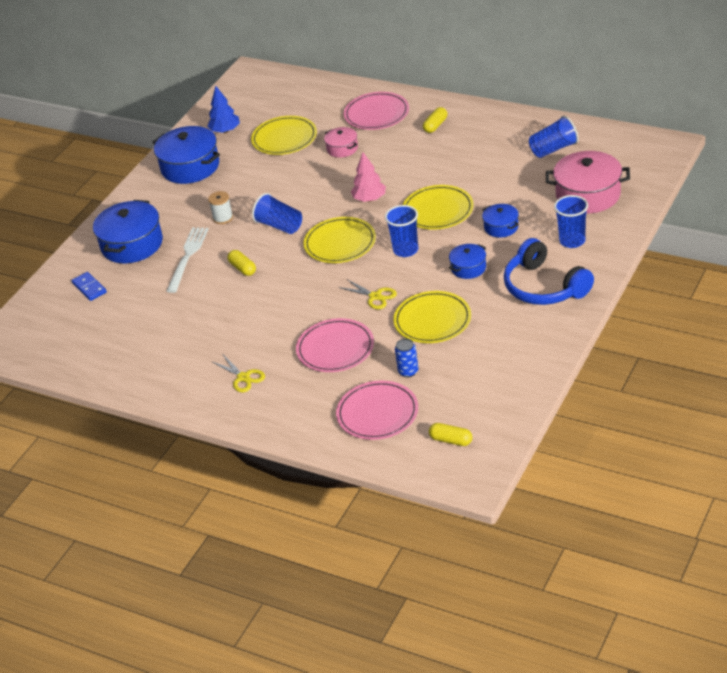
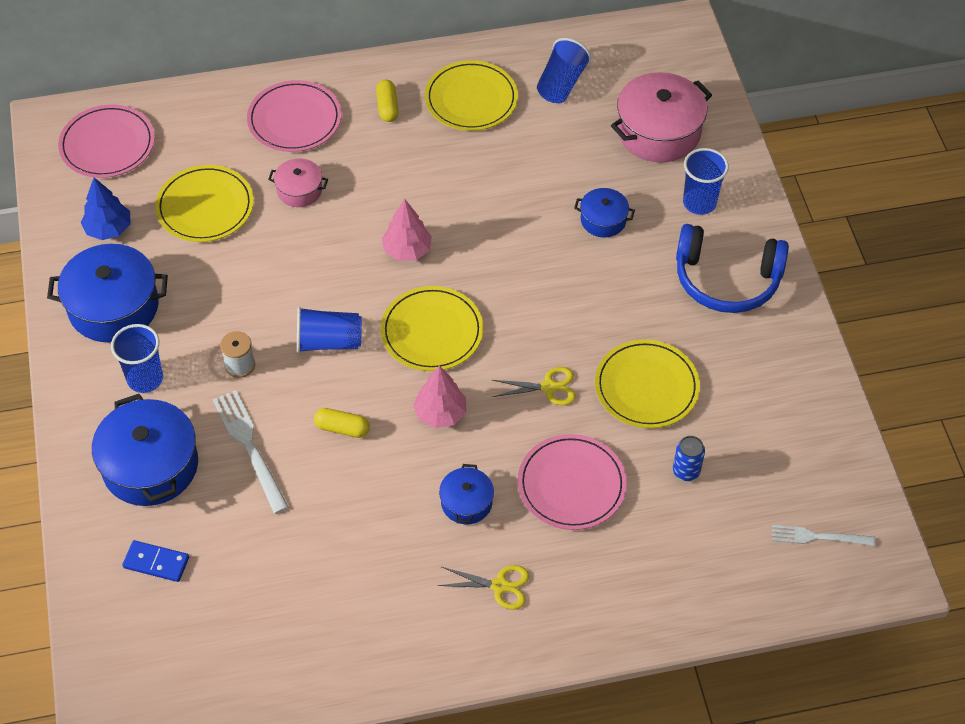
camera: 45 degrees left, 15 degrees up
(301, 283) = (440, 413): none -> pink tree
(377, 413) = (706, 547): pink plate -> pink plate (107, 144)
(405, 250) = (522, 304): blue cup -> blue cup (145, 379)
(437, 210) = (507, 229): yellow plate -> yellow plate (471, 99)
(451, 440) = (819, 537): yellow capsule -> white fork
(468, 268) = (619, 294): blue pot -> blue pot (466, 502)

